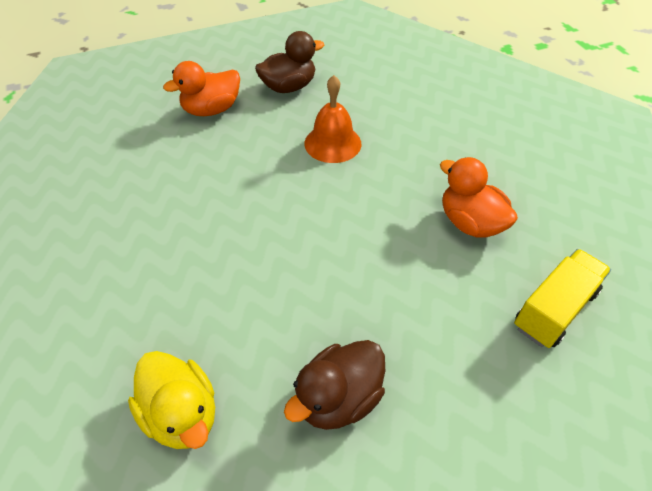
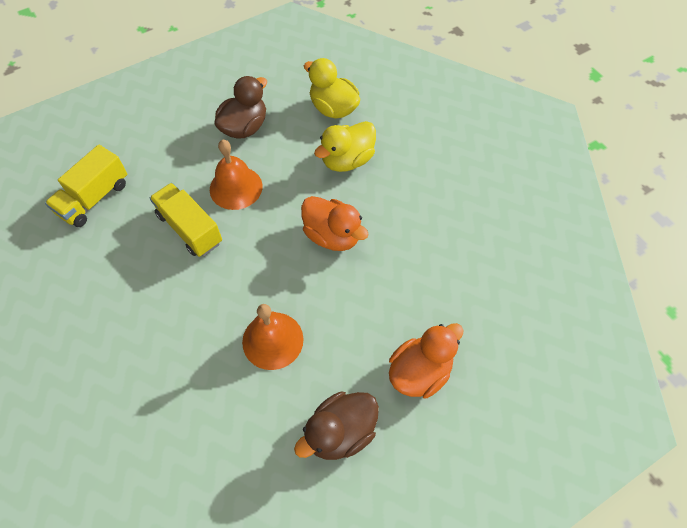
camera: 170 degrees right, 10 degrees up
(196, 313) = (347, 160): none -> yellow duck
(359, 296) = (236, 187): none -> orange bell
(418, 252) = (190, 229): none -> yellow truck
(470, 223) = (142, 262): orange duck -> orange duck (332, 235)

